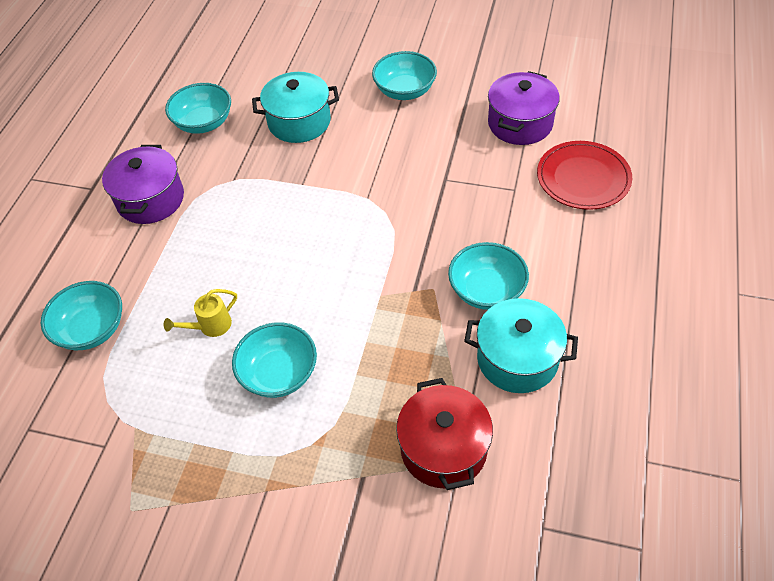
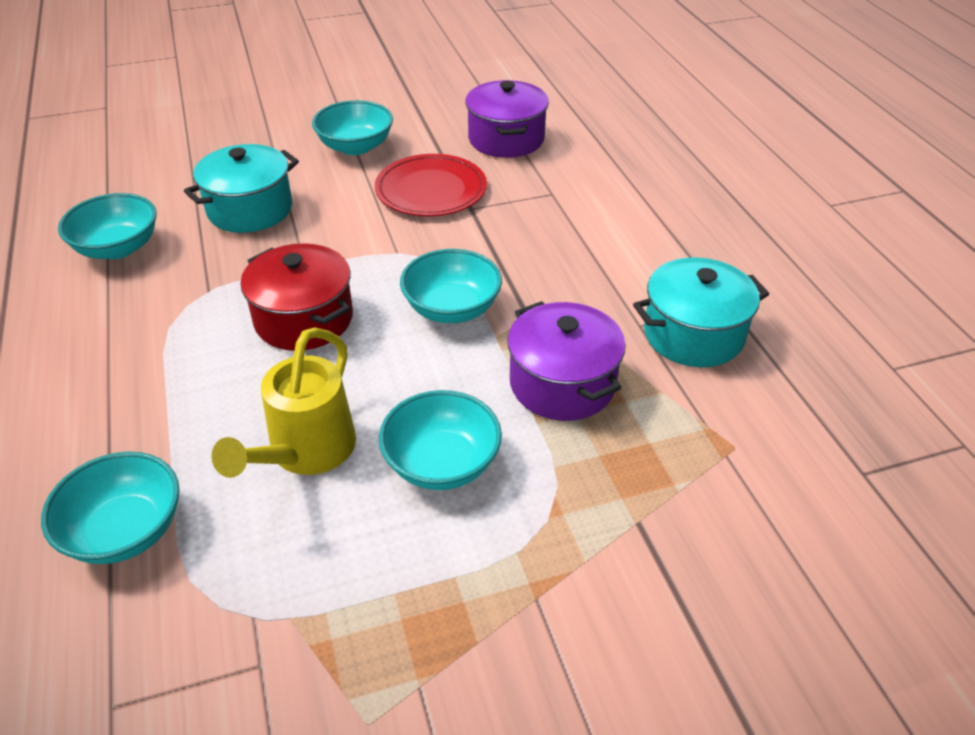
camera: 35 degrees left, 10 degrees down
(150, 199) = (102, 350): purple pot -> purple pot (562, 383)
(210, 326) = (305, 453): yellow watering can -> yellow watering can, size x1.79
(443, 448) = (699, 449): red pot -> red pot (304, 319)
(486, 290) = (605, 288): turquoise bowl -> turquoise bowl (452, 308)
(583, 178) = (610, 163): red plate -> red plate (431, 190)

